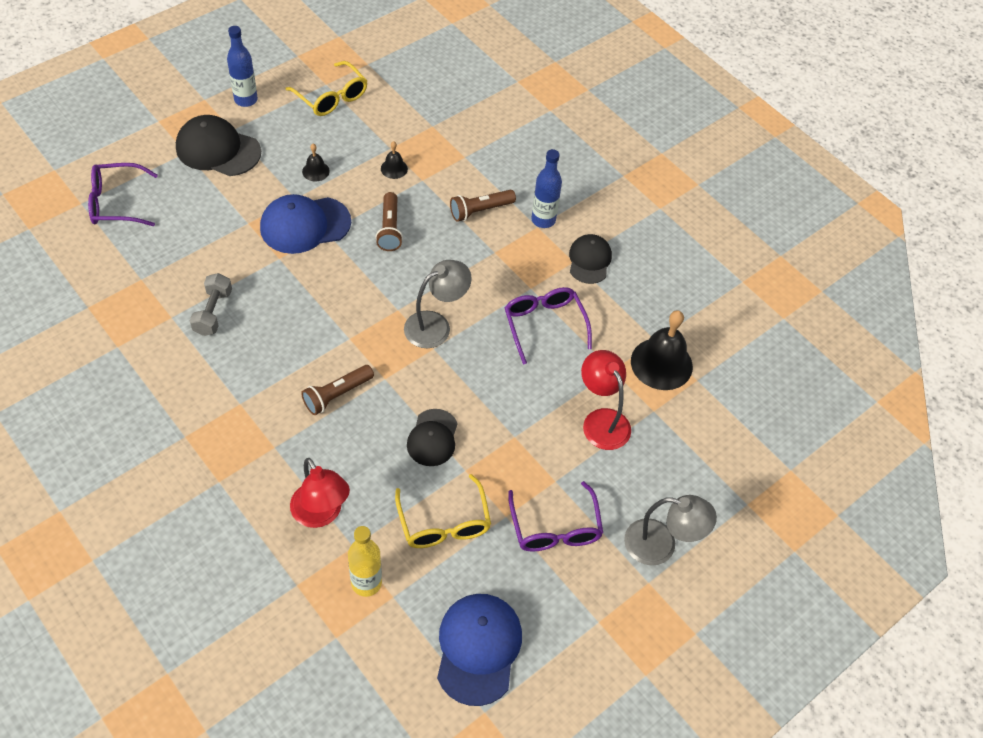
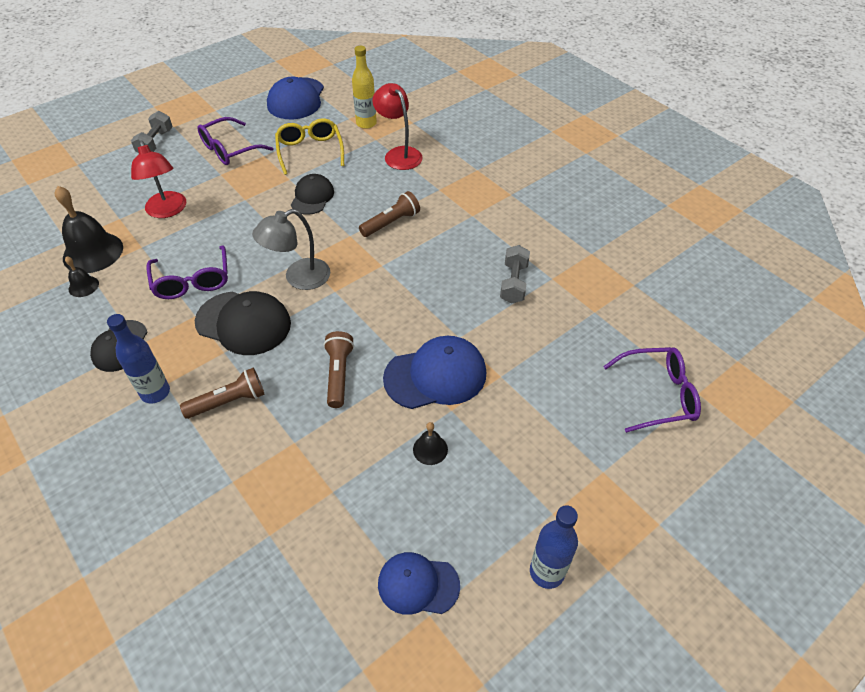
camera: 175 degrees left, 5 degrees down
(218, 150) = (562, 477): black cap -> black cap (243, 323)
(332, 97) = (418, 584): yellow glasses -> blue cap
(394, 168) = (329, 458): black bell -> black bell (83, 286)
(555, 528) = (229, 150): purple glasses -> purple glasses turned 120 degrees counterclockwise
(661, 545) = (155, 143): grey lamp -> grey dumbbell

